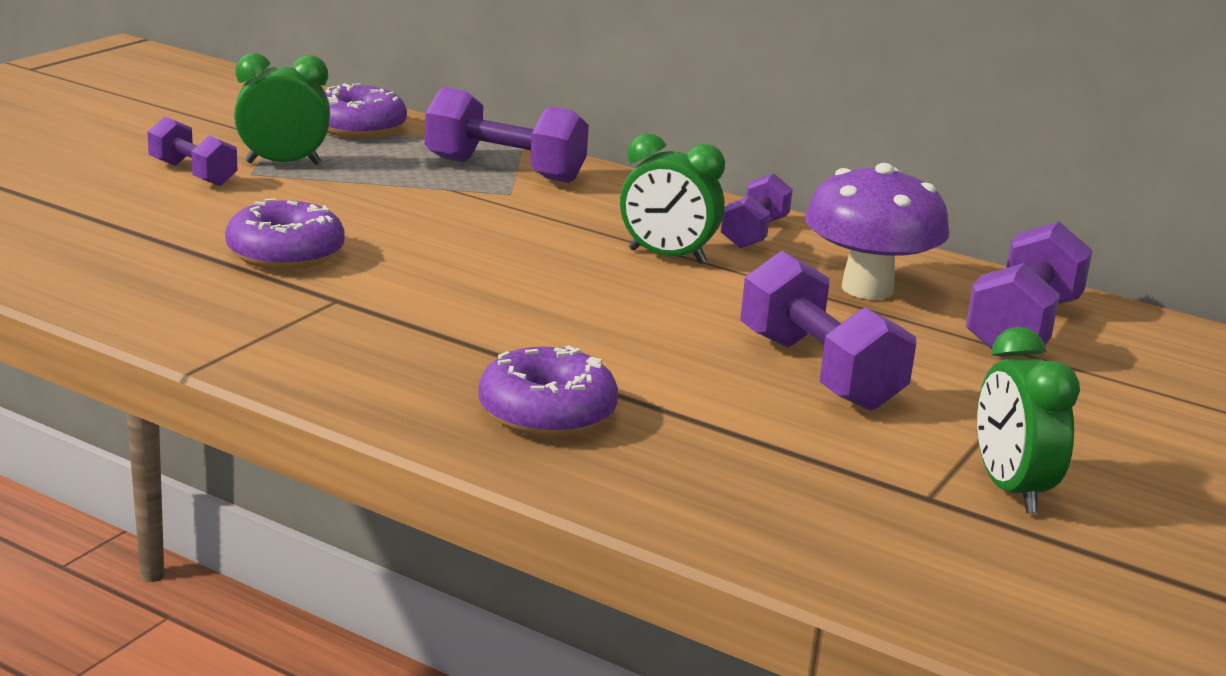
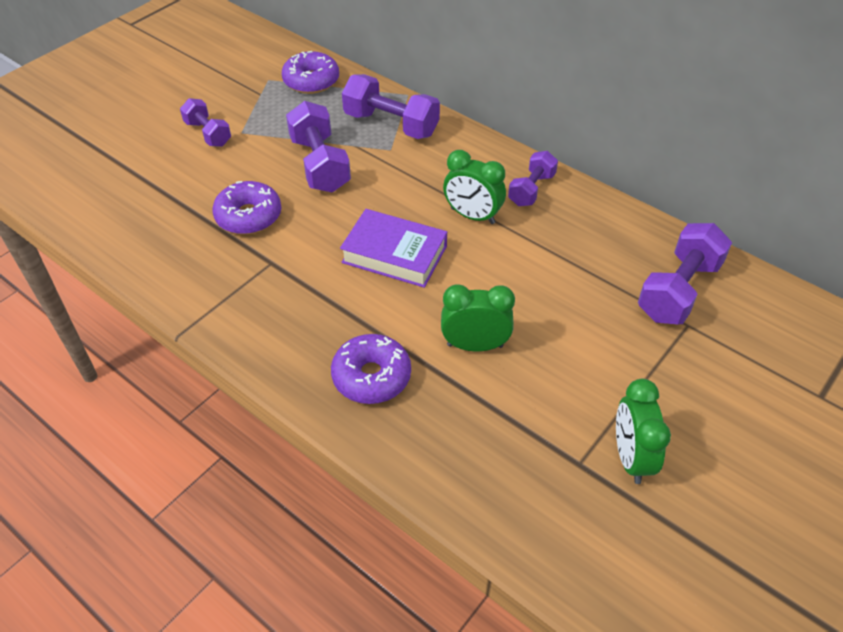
camera: 10 degrees right, 25 degrees up
(283, 163) = (261, 121): green clock -> green clock (475, 345)
(549, 292) = (394, 254): none -> purple book
(818, 371) = (540, 336): purple dumbbell -> purple dumbbell (320, 164)
(867, 289) = (589, 249): purple mushroom -> none

